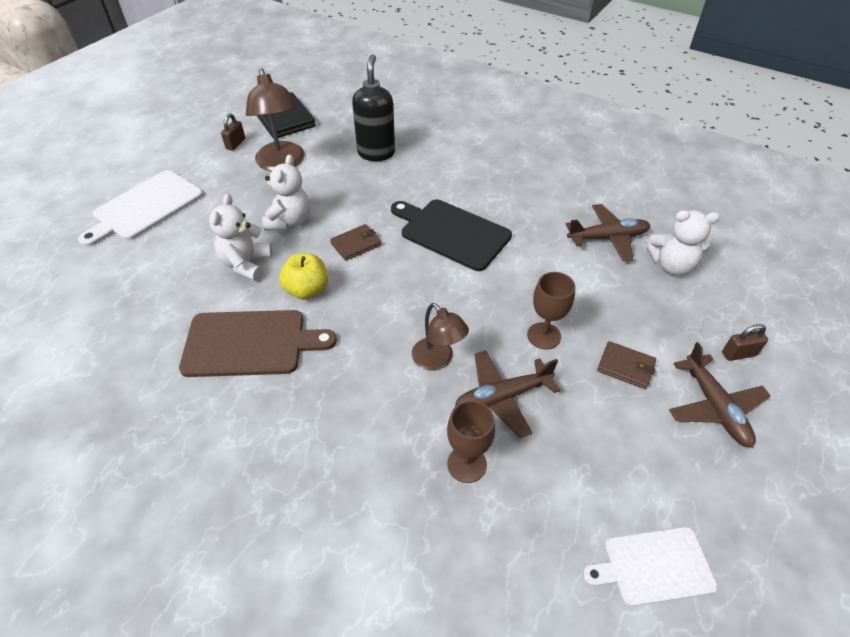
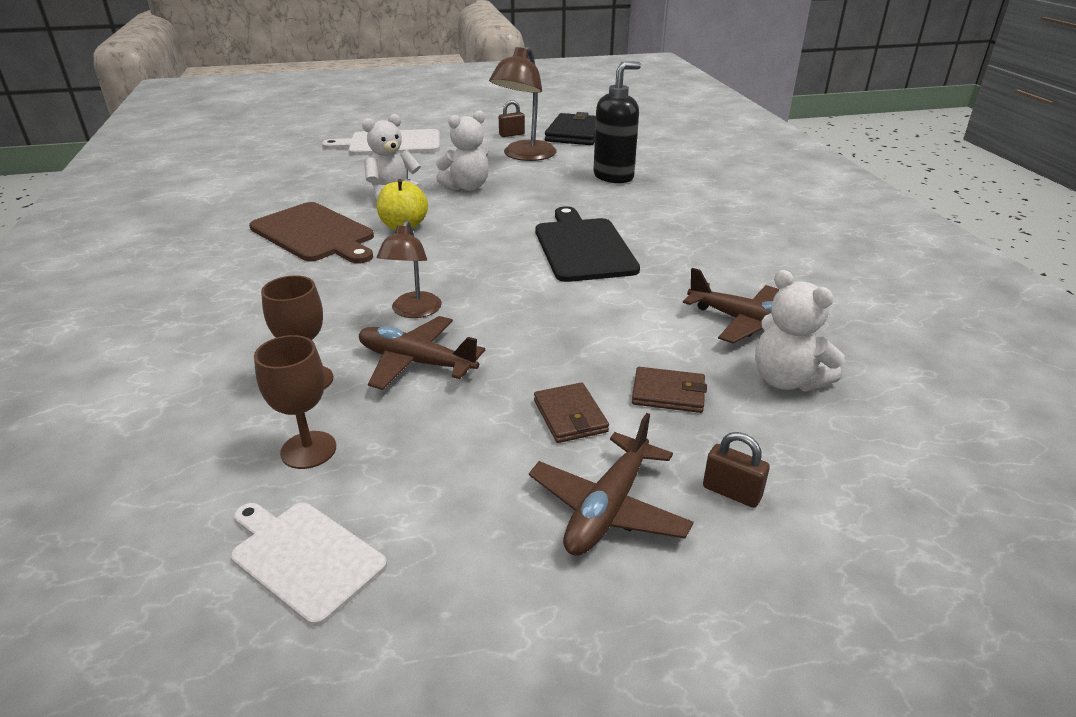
camera: 45 degrees right, 15 degrees down
(356, 244) = (489, 219): brown wallet -> brown wallet (668, 393)
(544, 336) = (532, 349): brown goblet -> brown goblet (308, 450)

